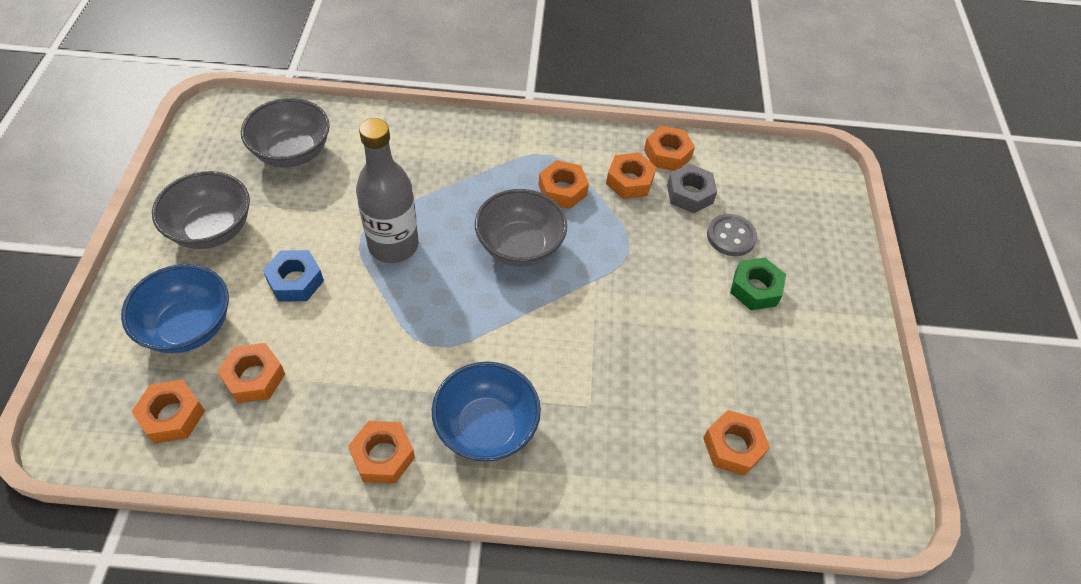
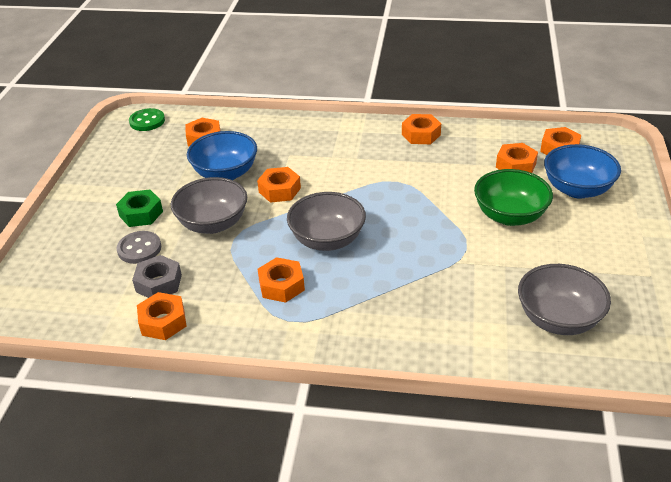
camera: 170 degrees left, 15 degrees down
(212, 229) = (598, 250): grey bowl -> grey bowl (213, 224)
(295, 281) = (510, 216): blue nut -> green bowl
(393, 245) = (436, 240): grey bottle -> none
(486, 427) = (357, 145): blue bowl -> blue bowl (225, 173)
(629, 181) = (213, 294): orange nut -> orange nut (279, 190)
(849, 498) = (147, 121): none -> green button

